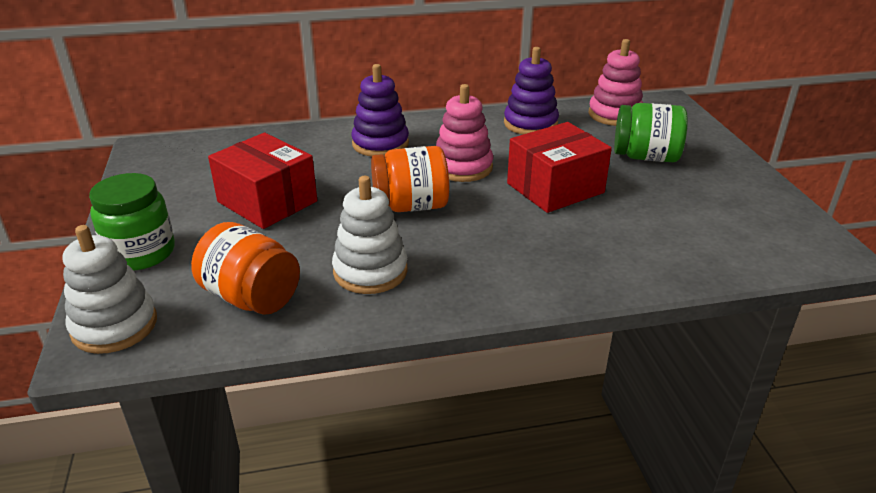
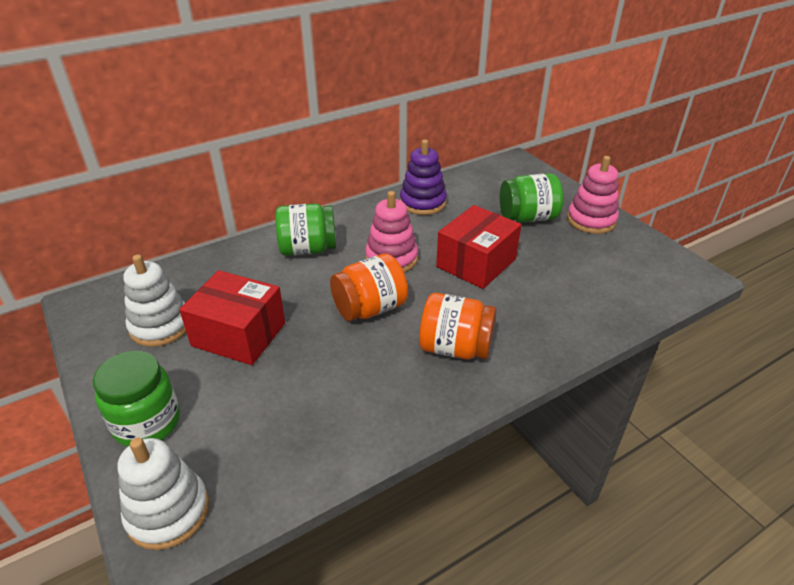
camera: 20 degrees left, 5 degrees up
(251, 297) = (282, 441): orange jar -> orange jar (455, 348)
(370, 271) = (372, 384): white stacking toy -> white stacking toy (160, 326)
(380, 144) = (308, 249): purple stacking toy -> green jar
(614, 115) = (483, 181): pink stacking toy -> pink stacking toy (591, 220)

